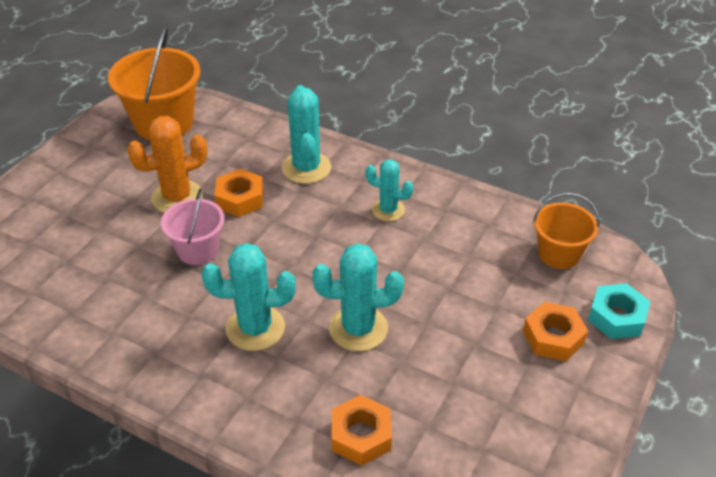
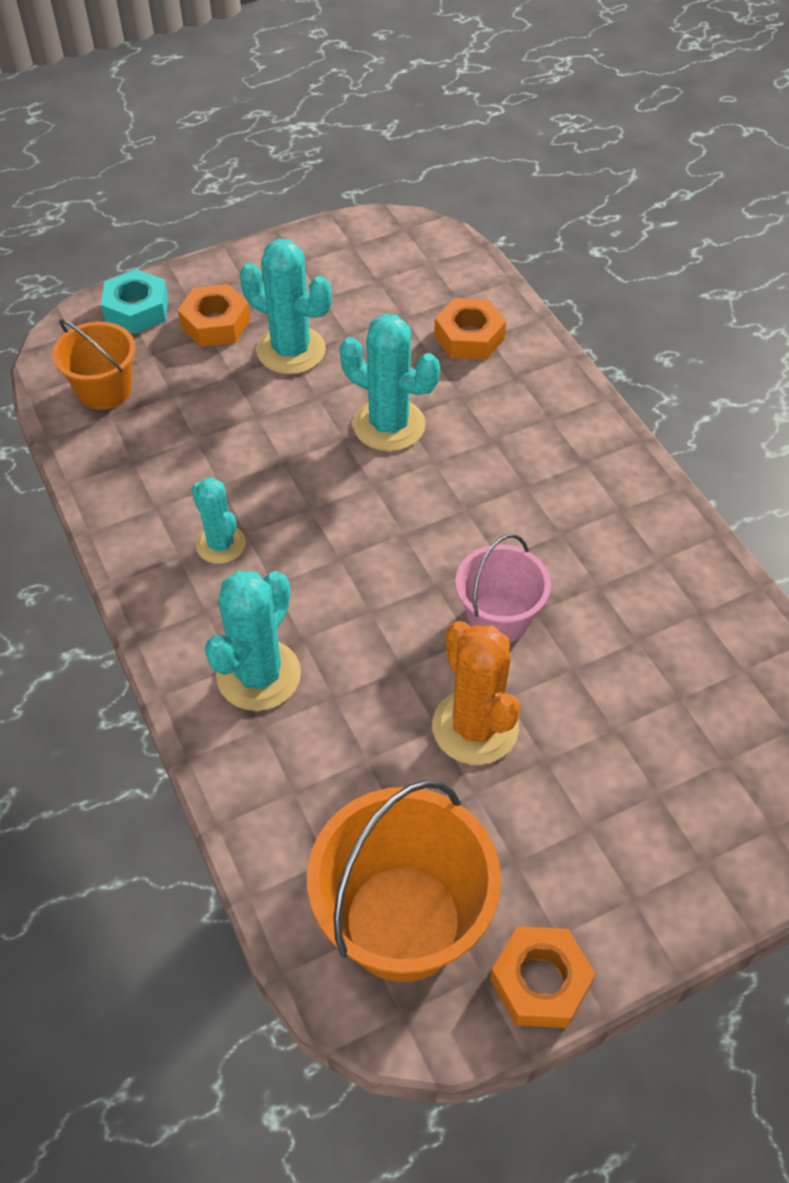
camera: 145 degrees left, 10 degrees up
(177, 197) = (475, 727): orange cactus -> orange cactus turned 60 degrees clockwise
(240, 199) = (390, 672): orange nut -> orange nut (540, 982)
(255, 328) = (495, 481): turquoise cactus -> turquoise cactus (291, 350)

